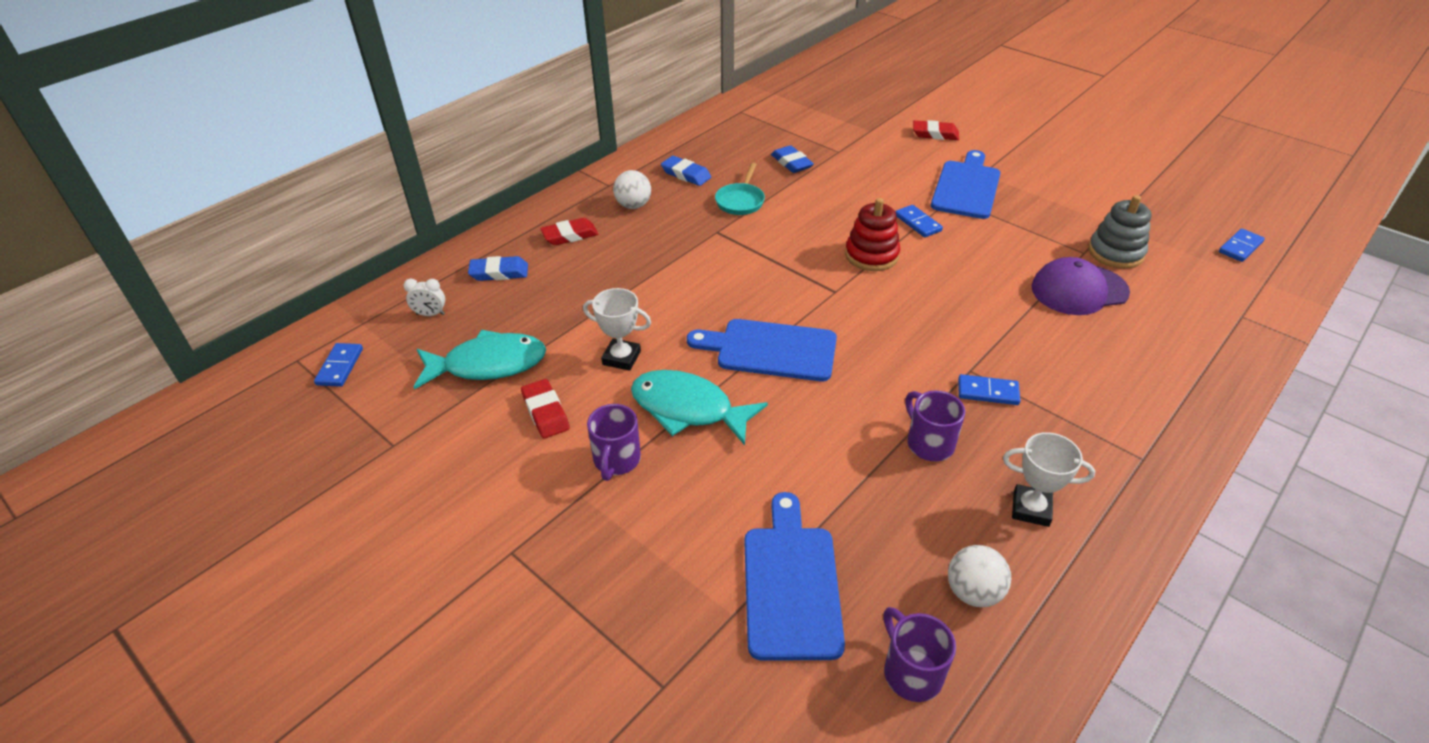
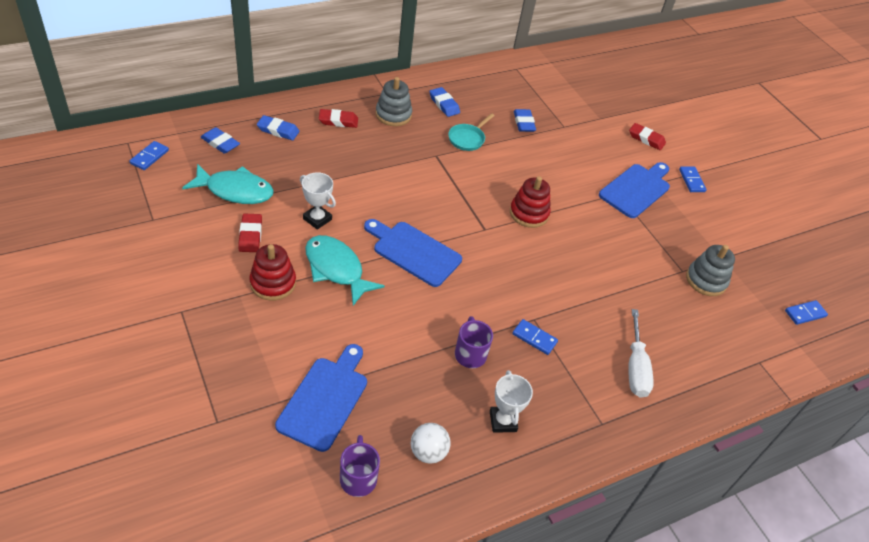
camera: 15 degrees right, 5 degrees up
(430, 314) = (220, 143): white clock -> blue eraser
(616, 460) = (273, 283): purple mug -> red stacking toy
(633, 205) = (393, 115): white ball -> grey stacking toy
(918, 223) = (579, 202): blue domino -> blue domino (691, 180)
(1031, 509) = (503, 421): white trophy -> white trophy turned 45 degrees clockwise
(1079, 290) = (655, 296): purple cap -> none
(1124, 377) = (635, 367): none -> white screwdriver

